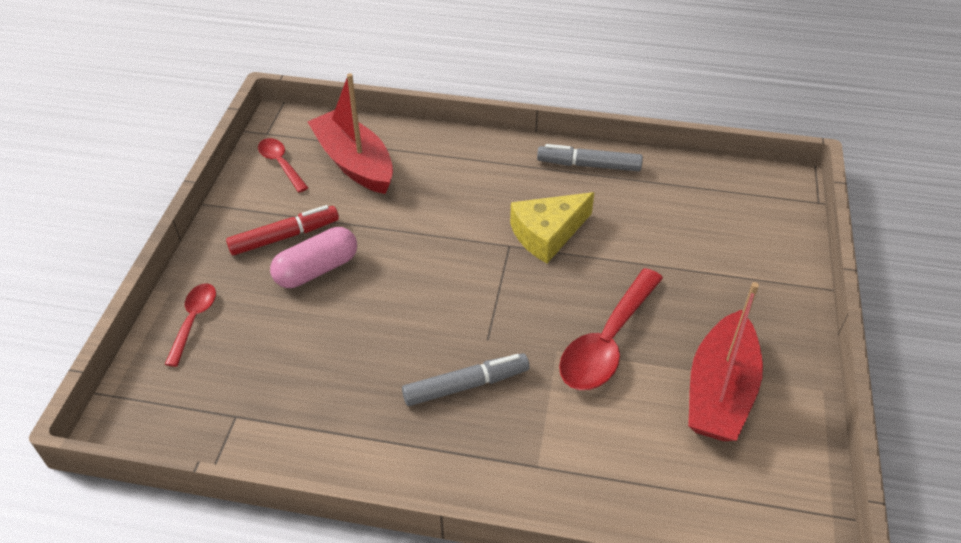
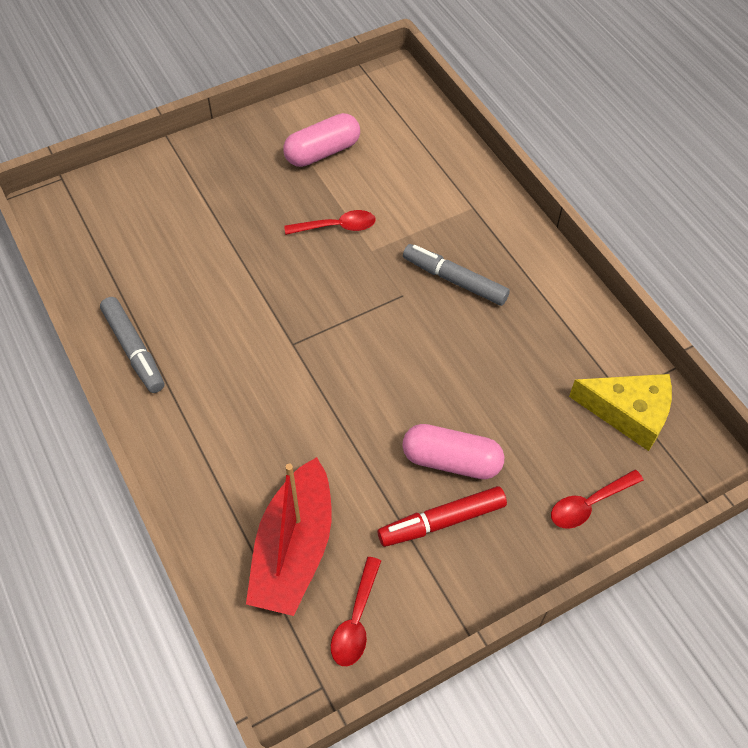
camera: 130 degrees left, 10 degrees up
(284, 236) = (442, 521): red marker -> red marker turned 45 degrees counterclockwise
(547, 234) = (255, 326): yellow cheese -> yellow cheese (629, 413)
(607, 342) = (337, 227): red spoon -> red spoon, size x0.57
(720, 391) = (322, 152): red boat -> pink capsule

